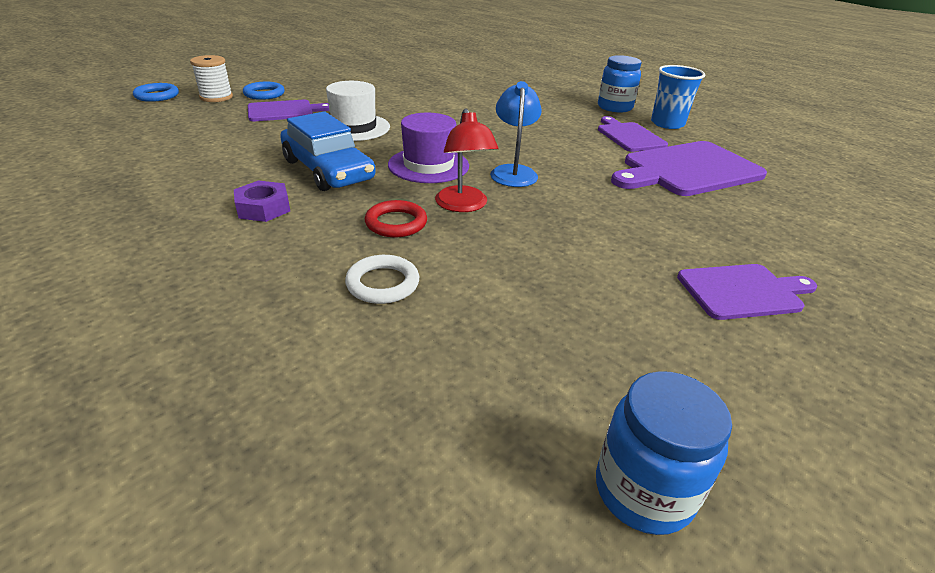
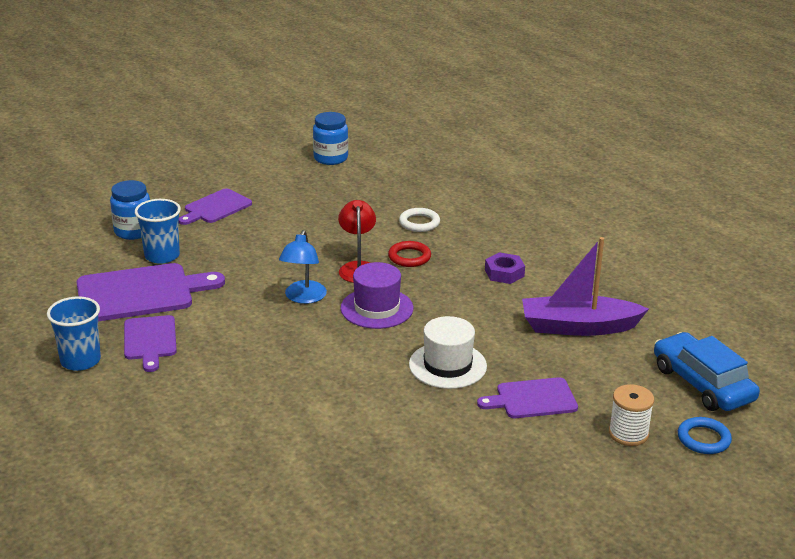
camera: 170 degrees left, 5 degrees down
(204, 157) = (578, 327): none -> purple boat
(264, 94) = (572, 441): blue ring -> none
(328, 170) = (464, 306): blue car -> blue car (702, 384)
(614, 107) = (112, 397): blue jar -> blue jar (133, 231)
(719, 209) = (162, 256): none -> blue cup
(743, 291) = (215, 207): purple cutting board -> purple cutting board turned 45 degrees counterclockwise

